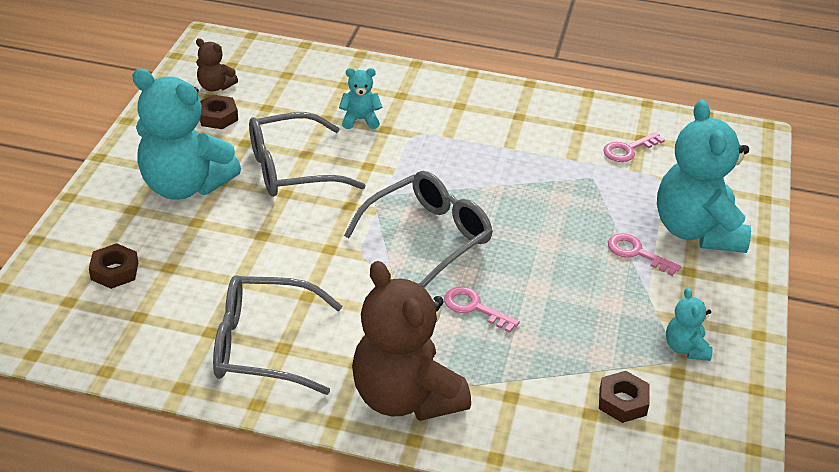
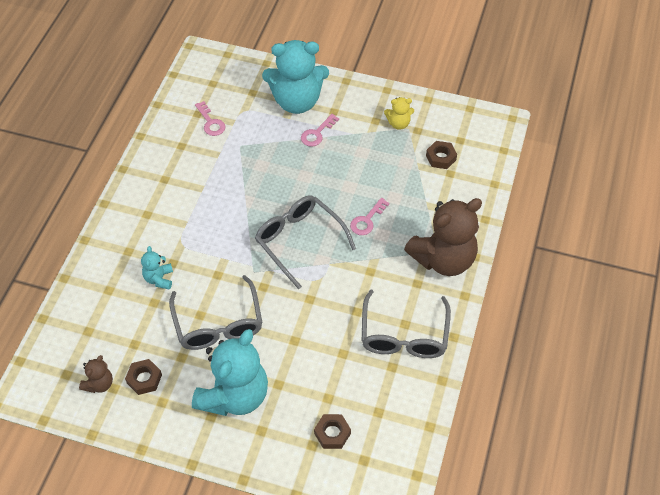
camera: 85 degrees left, 15 degrees up
(685, 348) = (398, 123): turquoise teddy bear -> yellow teddy bear

